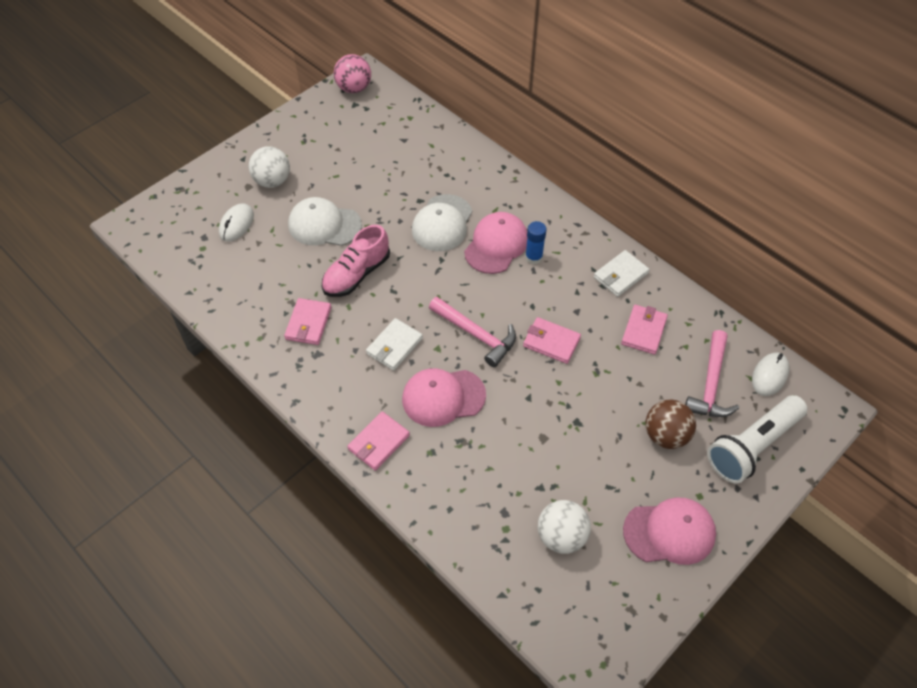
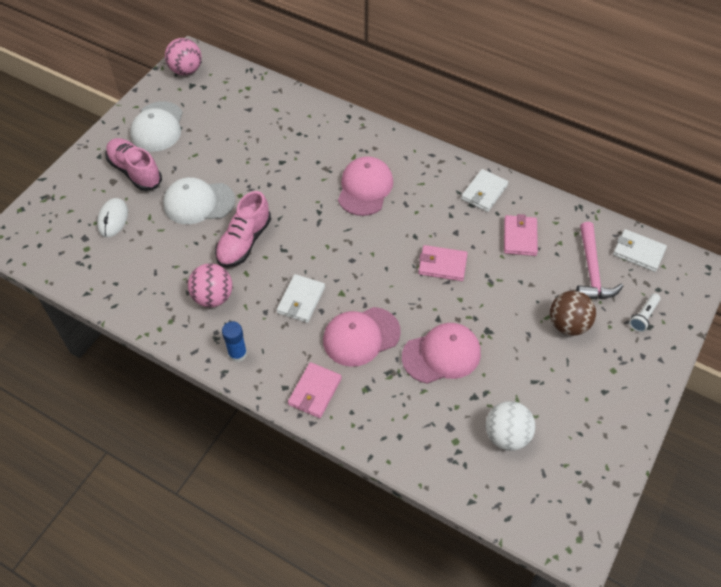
camera: 15 degrees left, 0 degrees up
(272, 181) = (135, 171): white ball -> pink shoe
(308, 323) = (213, 297): pink wallet -> pink ball
(442, 223) = (309, 178): white cap -> white cap (157, 127)
(476, 334) = (372, 273): pink hammer -> none
(533, 257) = (402, 192): blue glue stick -> blue glue stick (237, 354)
(669, 532) = (598, 408): pink cap -> pink cap (441, 355)
(752, 446) = (643, 316): white flashlight -> white flashlight, size x0.44
(769, 375) = (638, 252): white mouse -> white wallet

